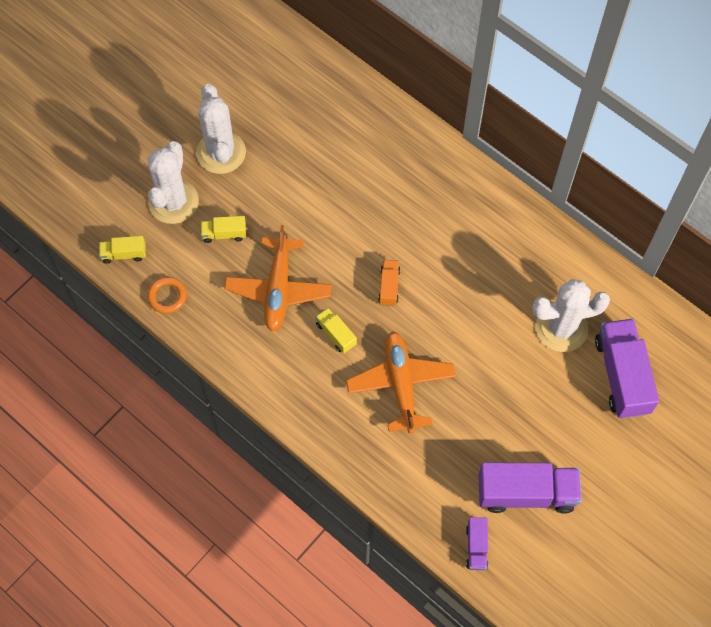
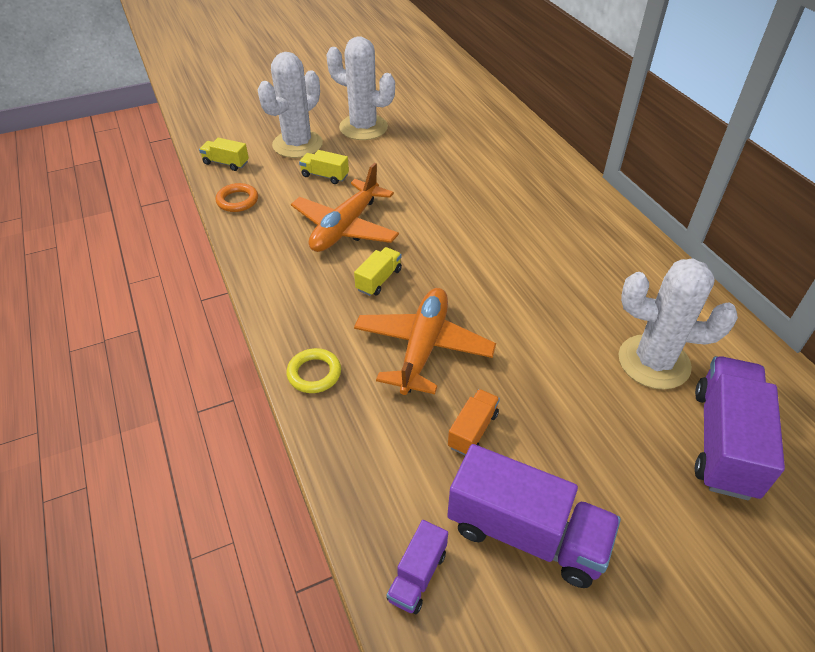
camera: 25 degrees right, 20 degrees down
(221, 152) = (363, 127): white cactus -> white cactus turned 75 degrees counterclockwise
(336, 334) = (379, 280): yellow truck -> yellow truck turned 45 degrees clockwise
(337, 439) = (314, 373): none -> yellow ring
(389, 287) = (461, 260): orange truck -> orange truck (473, 430)

